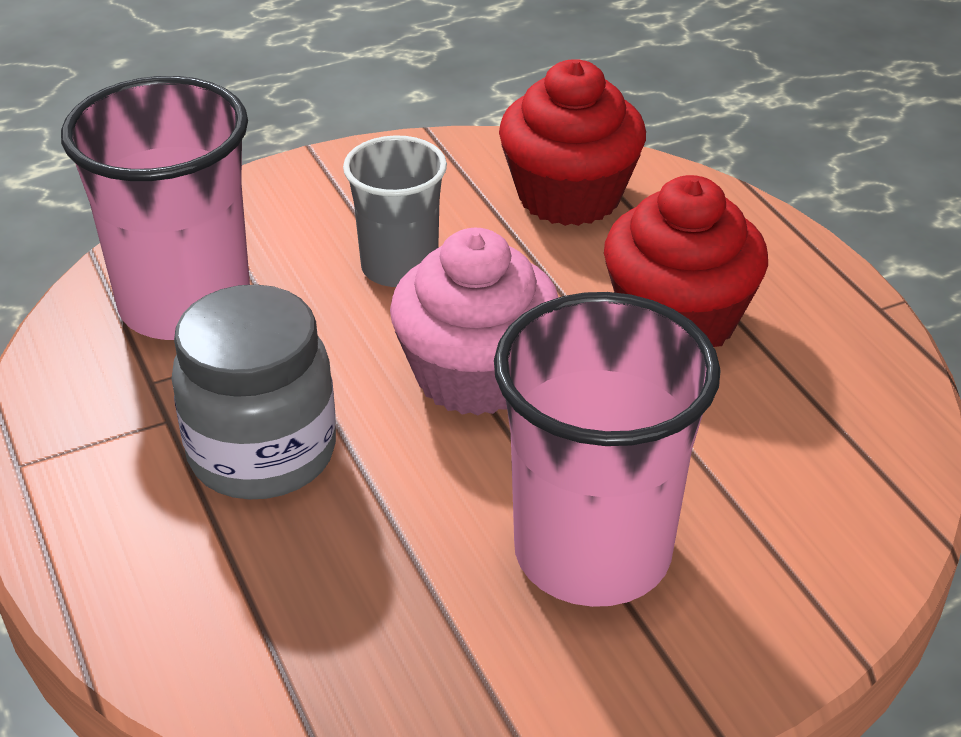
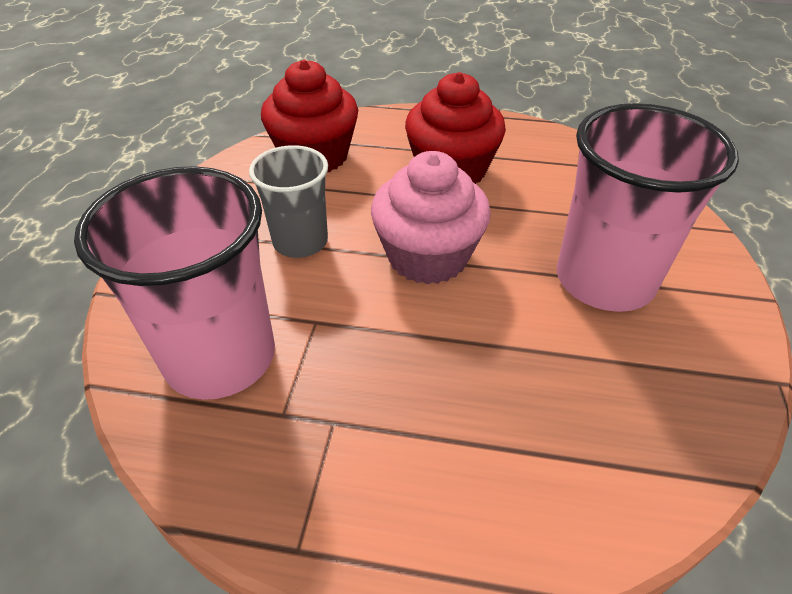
camera: 55 degrees left, 5 degrees up
(262, 453) = (414, 384): grey jar -> none

